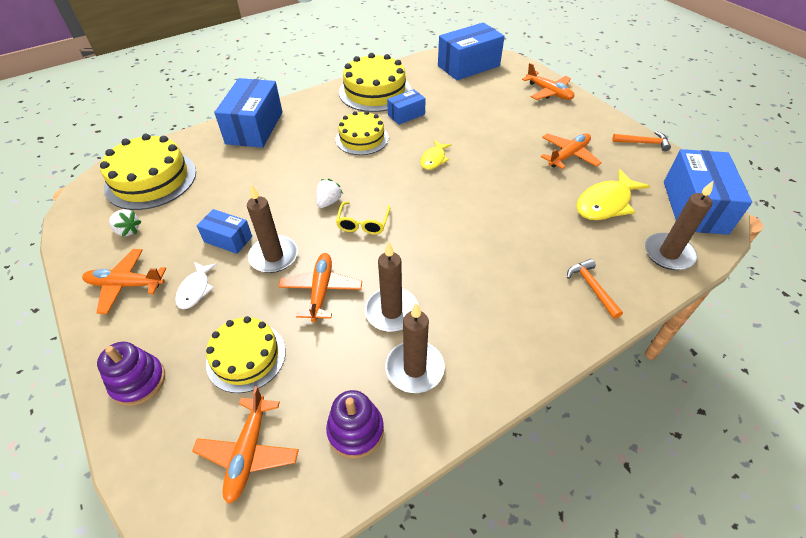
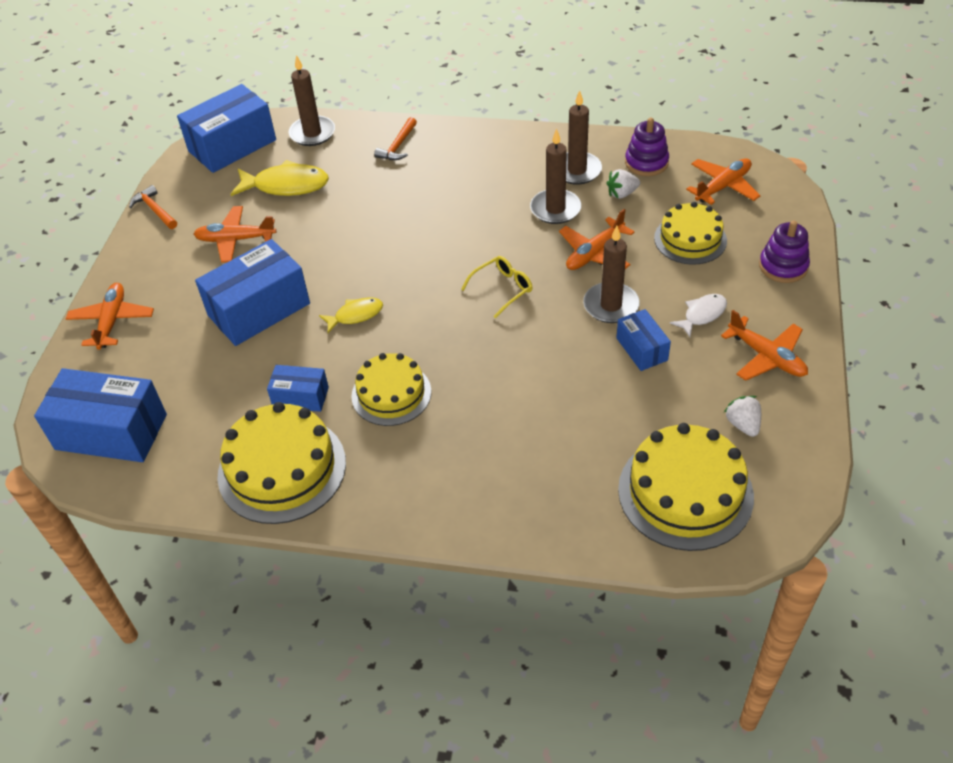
camera: 135 degrees left, 0 degrees up
(254, 128) = (497, 505): blue box -> blue box (259, 309)
(329, 202) = (511, 331): white strawberry -> white strawberry (622, 194)

